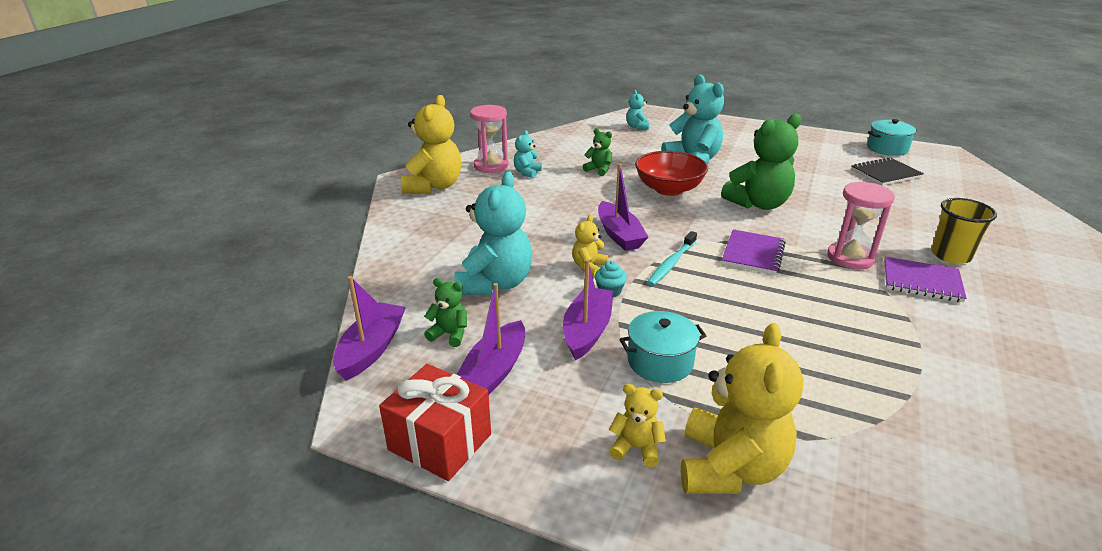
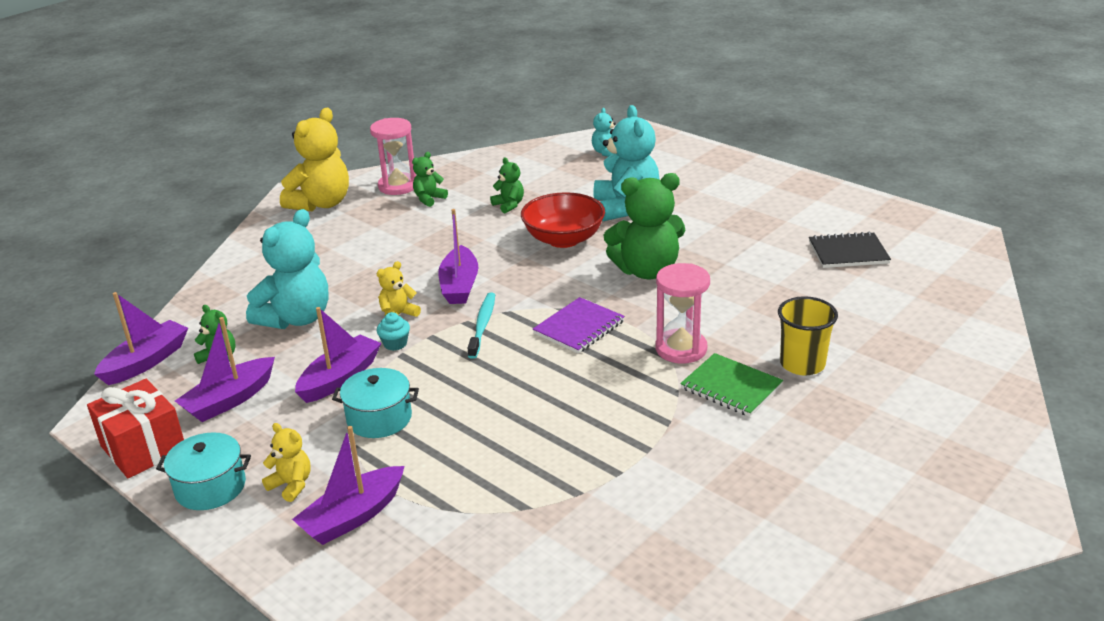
camera: 20 degrees right, 0 degrees up
(527, 172) = (429, 199): turquoise teddy bear -> green teddy bear
(671, 264) = (482, 325): turquoise toothbrush -> turquoise toothbrush turned 135 degrees clockwise
(730, 468) = (353, 516): yellow teddy bear -> purple boat
(887, 148) = (892, 219): turquoise pot -> turquoise pot (210, 487)
(921, 281) = (731, 387): purple notebook -> green notebook

